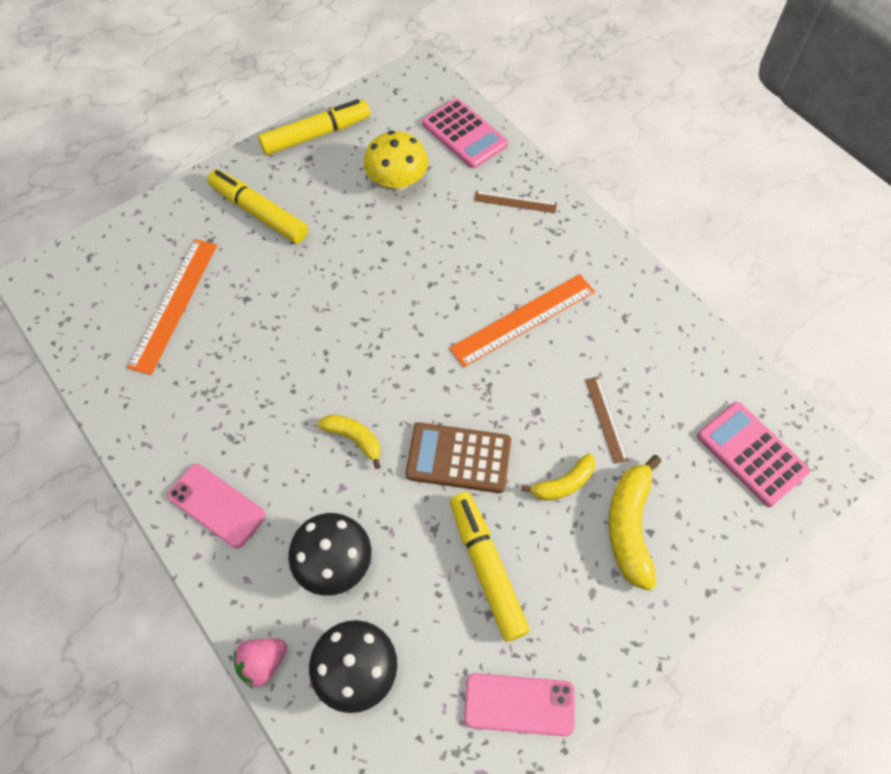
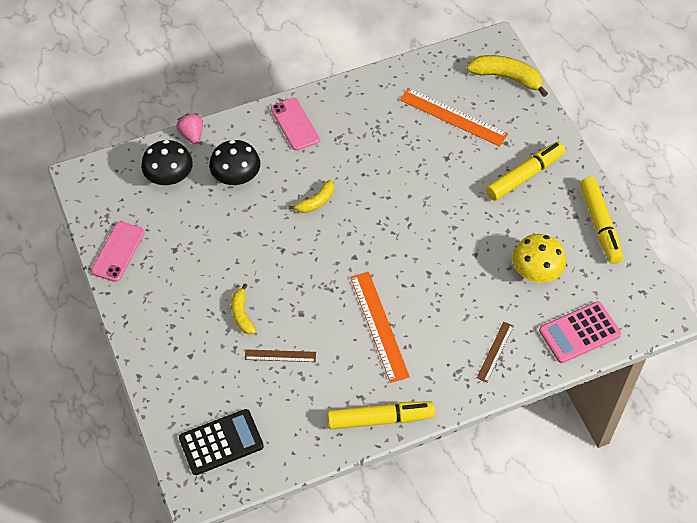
camera: 105 degrees right, 5 degrees down
(216, 505) = (295, 124): pink phone -> pink phone turned 75 degrees counterclockwise
(458, 458) = (281, 257): brown calculator -> none
(487, 568) = (202, 255): yellow marker -> yellow marker (380, 419)
(629, 526) = (198, 344): yellow banana -> yellow banana (507, 77)
(751, 454) = (221, 442): pink calculator -> black calculator

